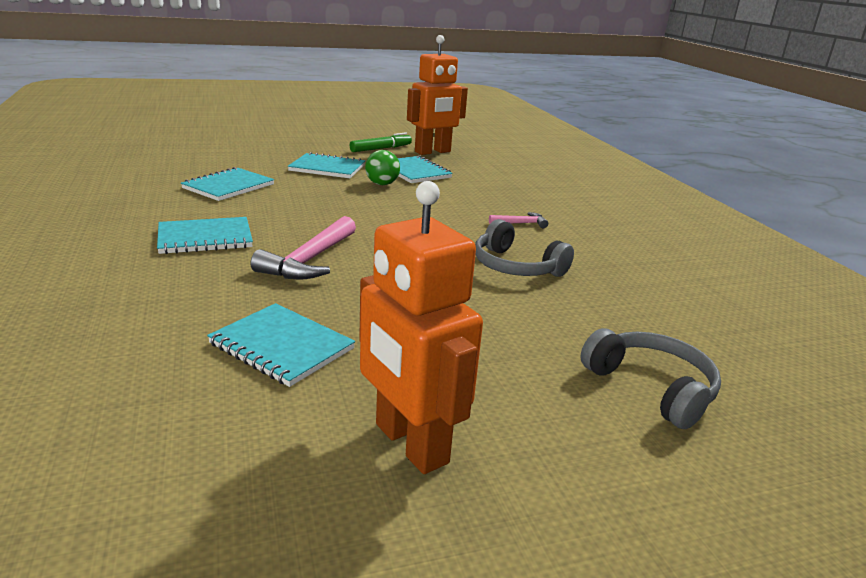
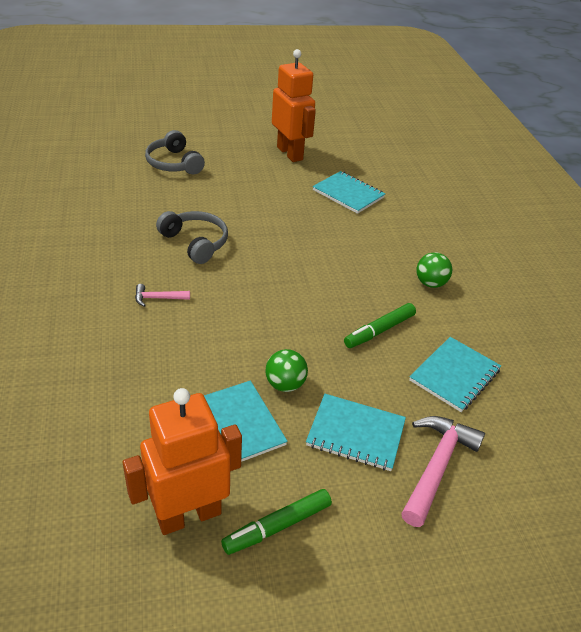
camera: 175 degrees left, 15 degrees up
(205, 238) = (430, 283): turquoise notebook -> green ball
(289, 207) = (379, 331): none -> green marker
(310, 260) = (346, 255): pink hammer -> pink hammer (436, 466)

